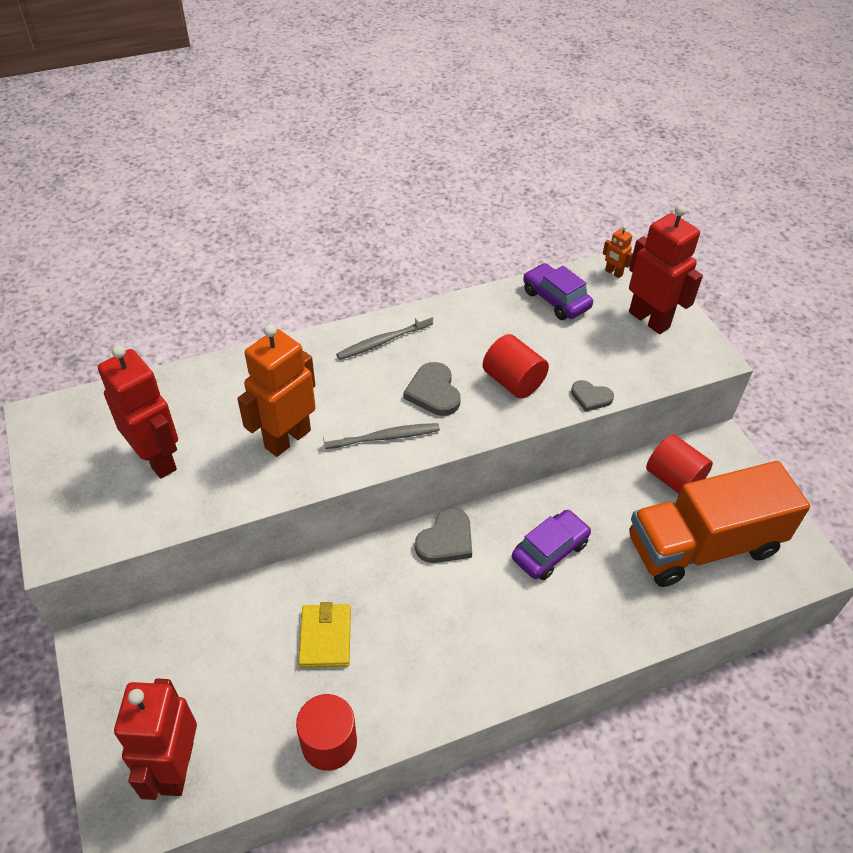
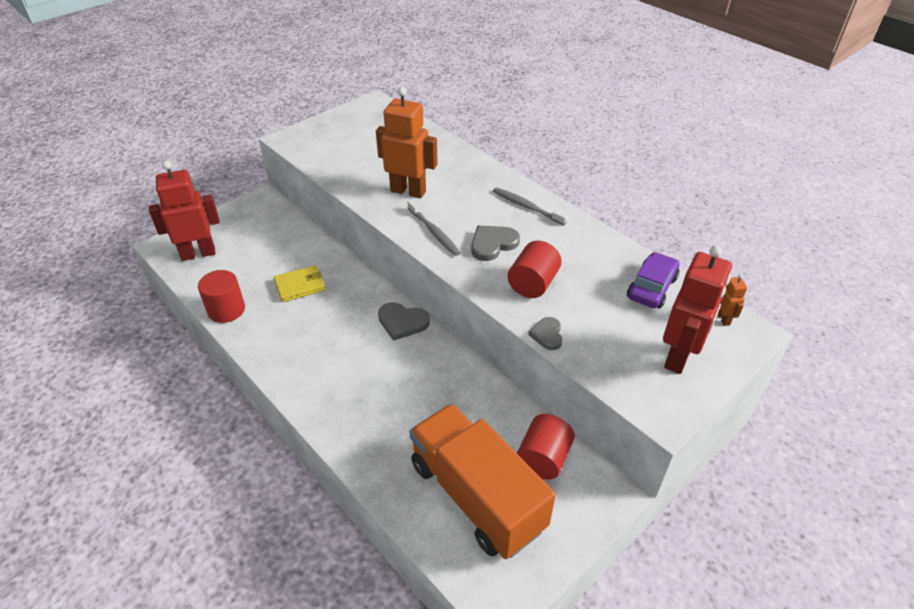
camera: 70 degrees right, 5 degrees down
(158, 459) = (365, 149): red robot -> none
(550, 551) = (420, 385): purple car -> none
(613, 273) = (723, 319): orange robot -> orange robot turned 150 degrees clockwise

